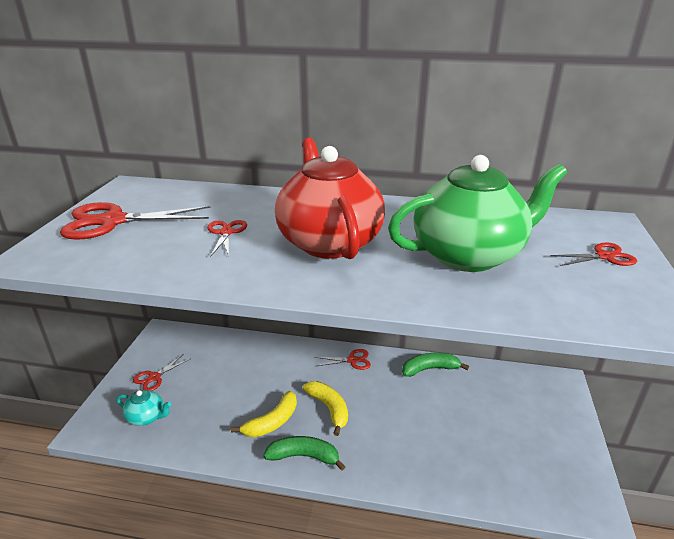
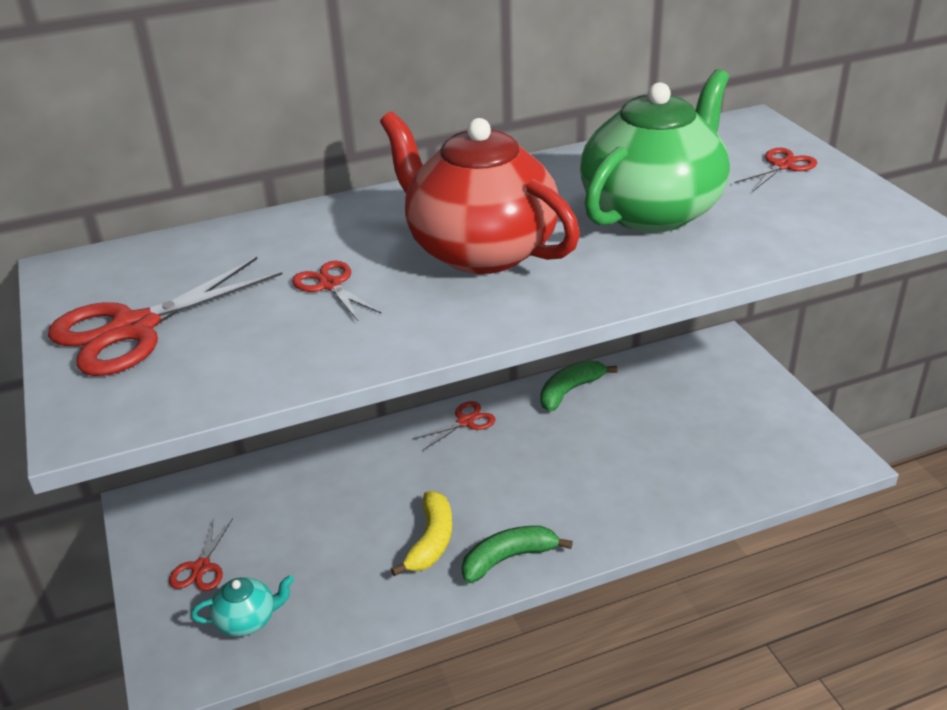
camera: 30 degrees left, 5 degrees up
(329, 408) = (488, 492): yellow banana -> none

